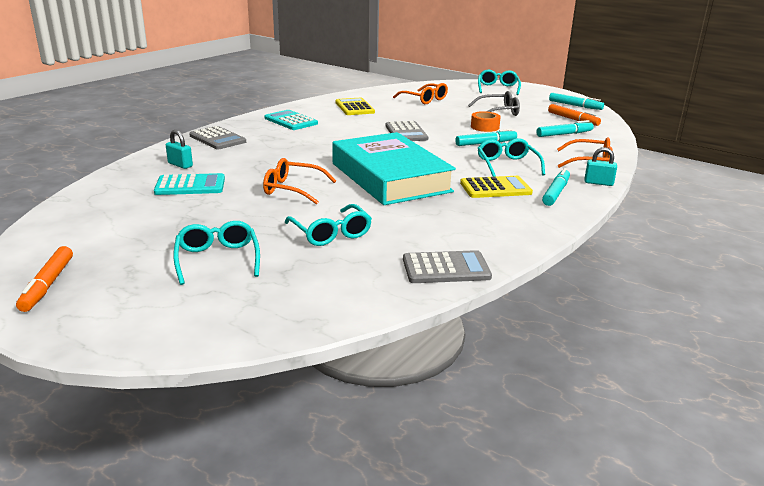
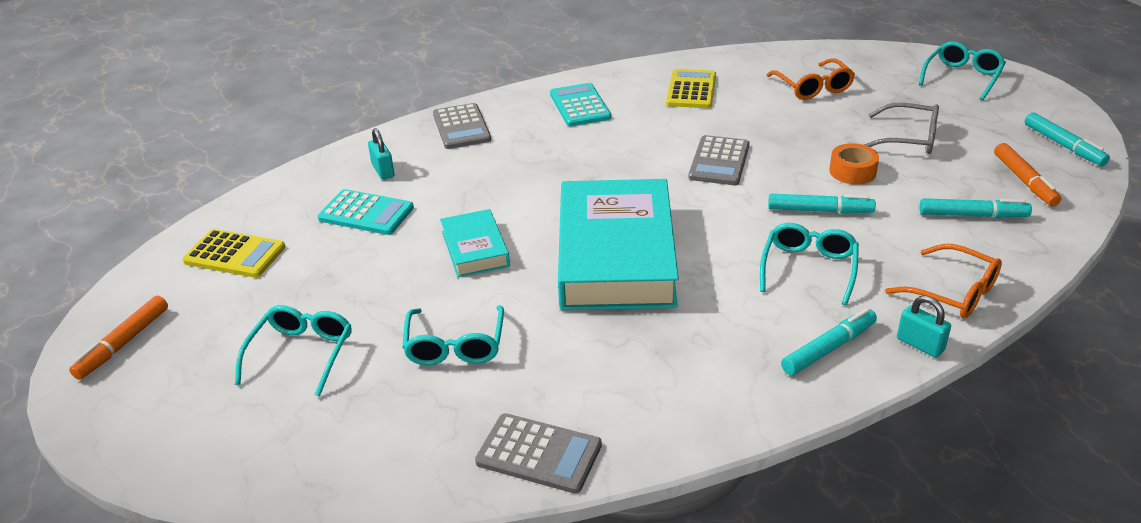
camera: 30 degrees right, 10 degrees up
(292, 189) = (475, 249): orange glasses -> turquoise book
(495, 188) = (744, 315): yellow calculator -> yellow calculator (235, 254)

